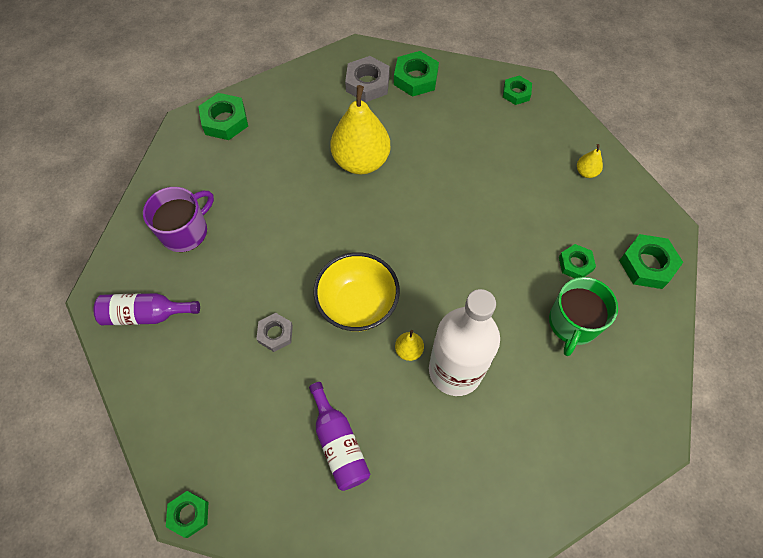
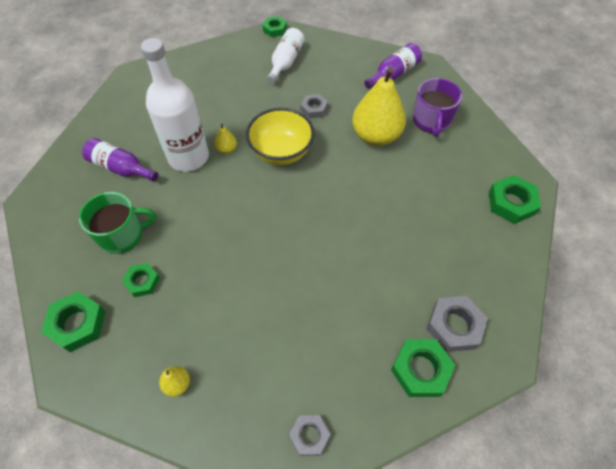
camera: 140 degrees right, 5 degrees down
(235, 434) = (286, 62): none -> white bottle
(339, 444) = (228, 88): purple bottle -> purple bottle (121, 168)
(361, 161) = (379, 246): yellow pear -> yellow pear (375, 136)
(516, 93) = (309, 436): green nut -> grey nut
(573, 323) = (122, 235): green mug -> green mug turned 90 degrees clockwise

